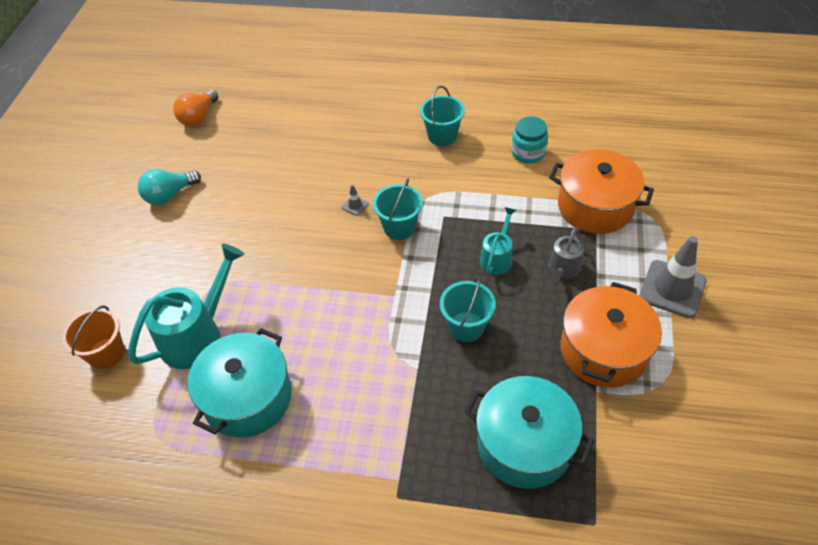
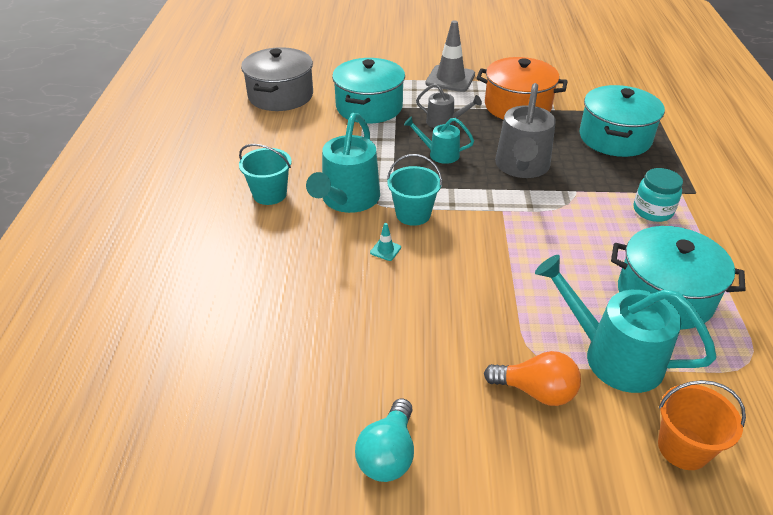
camera: 100 degrees left, 10 degrees down
(169, 195) = (388, 454): turquoise light bulb -> turquoise light bulb turned 60 degrees clockwise
(199, 117) = (197, 461): orange light bulb -> orange light bulb (536, 391)
(355, 205) = (385, 250): grey traffic cone -> turquoise traffic cone
(427, 184) = (347, 200): none -> turquoise watering can
(466, 327) = (521, 167): turquoise bucket -> grey watering can
(528, 153) = (299, 140): turquoise jar -> turquoise jar (652, 211)
(595, 206) = (369, 107): orange pot -> turquoise pot
(617, 137) = (280, 95): none -> grey pot

